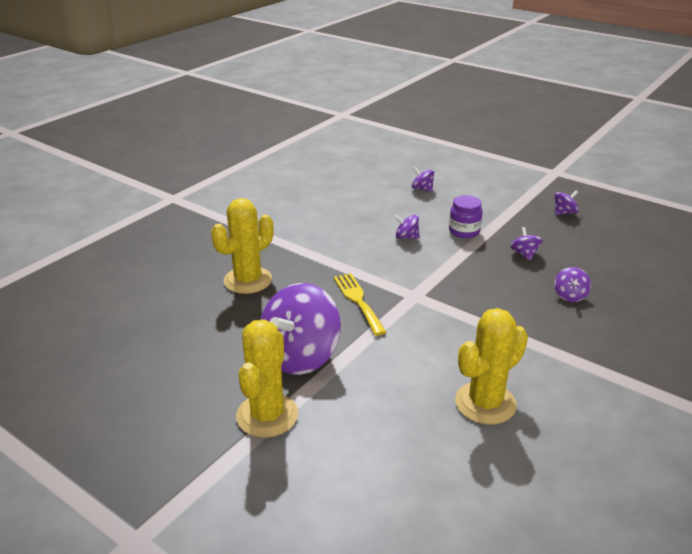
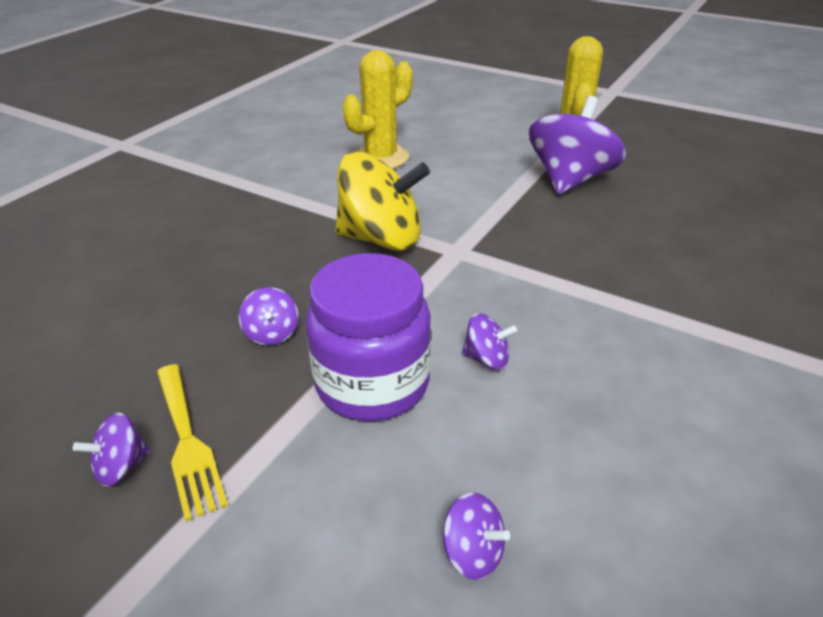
camera: 175 degrees right, 5 degrees up
(248, 280) = (703, 256): yellow cactus -> none
(358, 300) = (532, 239): yellow fork -> yellow fork (187, 442)
(464, 231) = (372, 384): purple jar -> purple jar, size x1.79
(470, 308) = (381, 239): none -> yellow spinning top
(570, 295) = (237, 263): purple spinning top -> none

